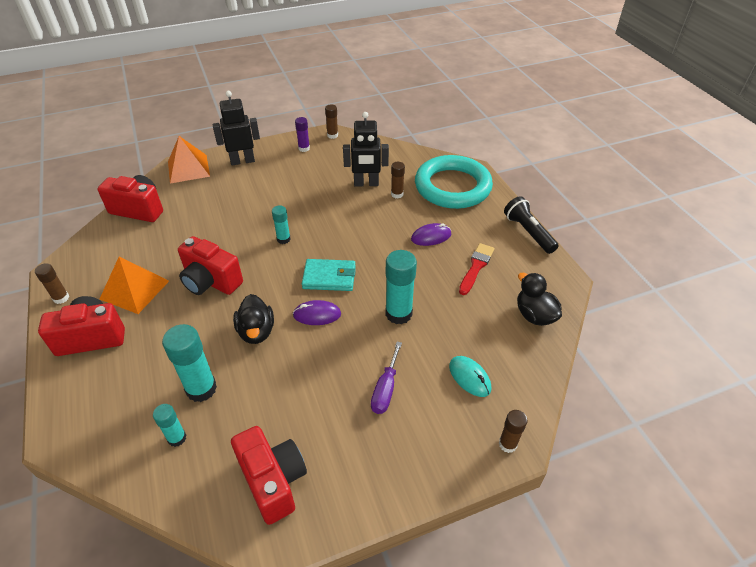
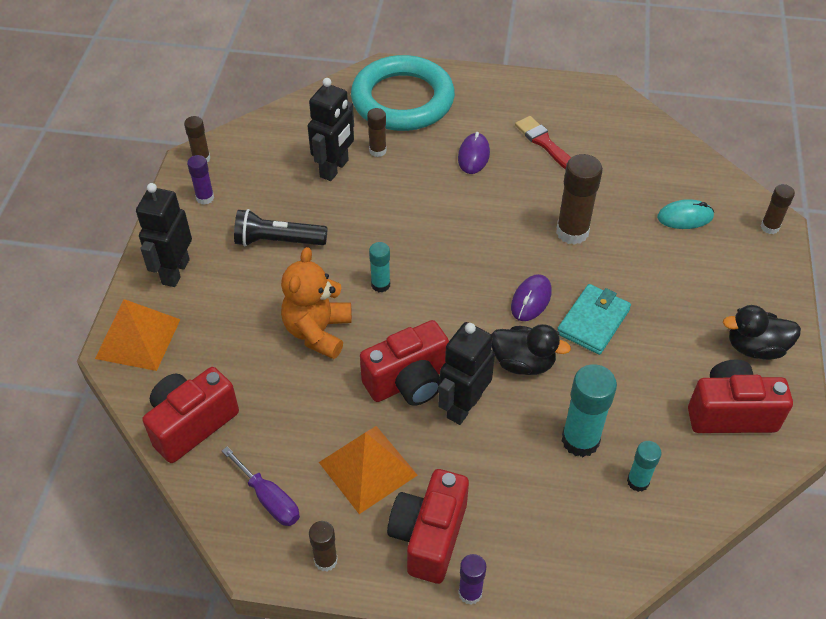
camera: 60 degrees left, 5 degrees up
(53, 374) = (470, 593): none -> purple glue stick
(203, 315) = (463, 406): none -> black robot
(230, 228) = (318, 332): none -> orange teddy bear
(329, 277) = (478, 267): turquoise wallet -> turquoise wallet (593, 321)
(385, 389) = (665, 284): purple screwdriver -> purple screwdriver (269, 499)
(398, 314) = (572, 232): turquoise glue stick -> brown glue stick
(528, 232) = (522, 81): black flashlight -> black flashlight (278, 241)
(534, 315) = (636, 135): black duck -> black duck (755, 348)

